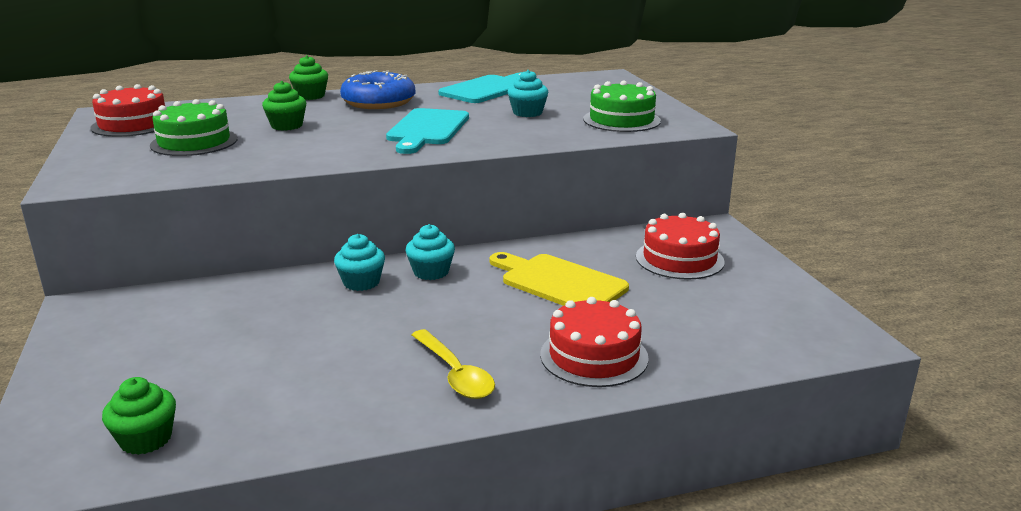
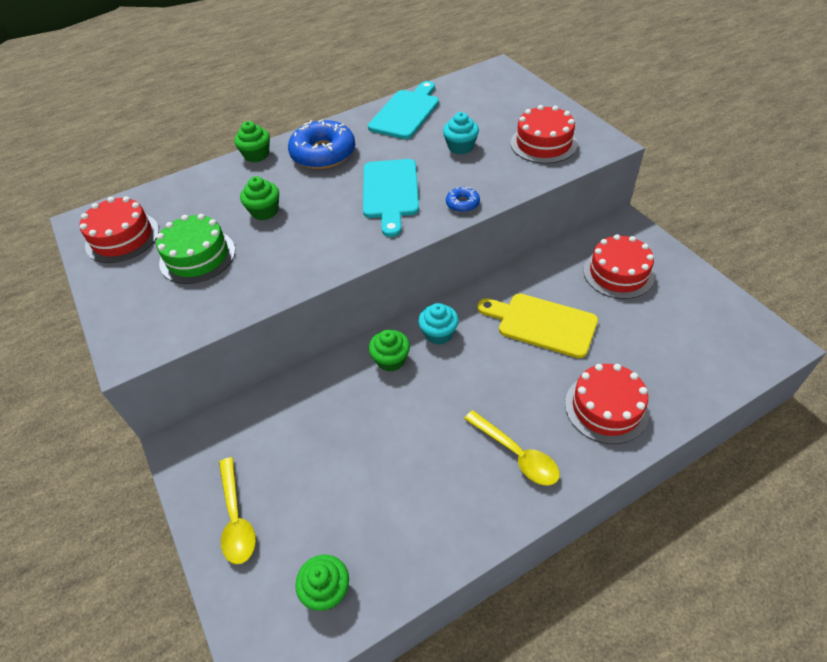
camera: 10 degrees left, 25 degrees up
(94, 367) = (236, 518): none -> yellow spoon
(361, 282) = (391, 360): turquoise cupcake -> green cupcake
(498, 144) = (462, 204): none -> blue donut
(621, 120) = (543, 143): green cake -> red cake

